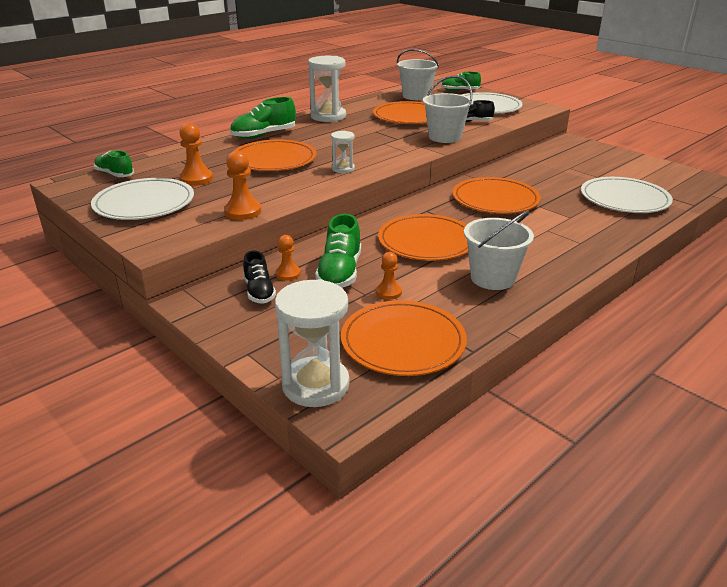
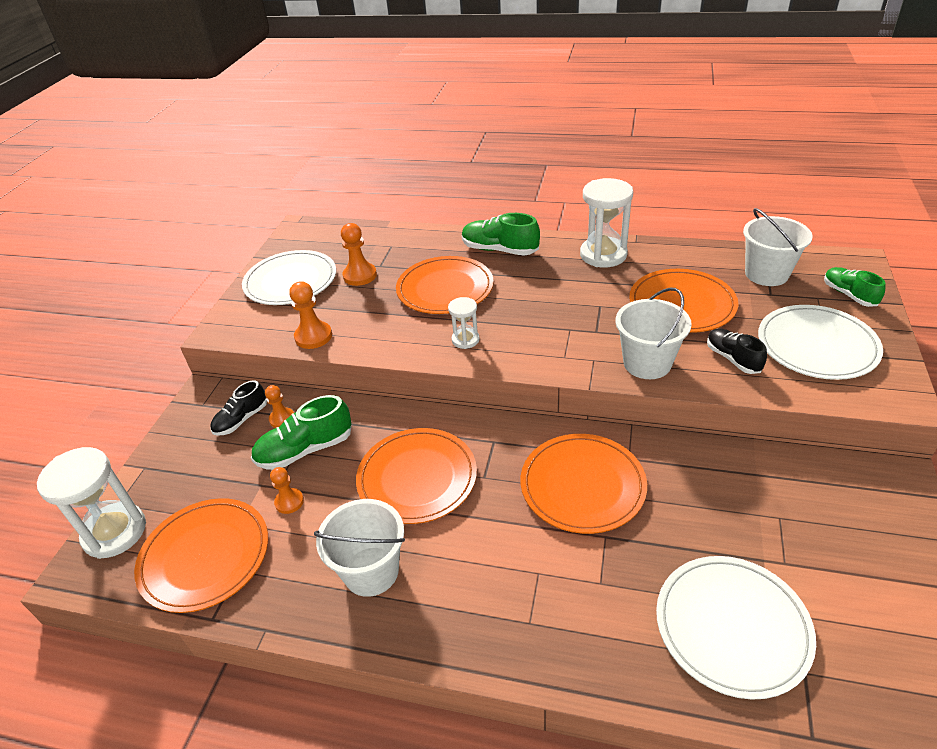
camera: 60 degrees right, 10 degrees up
(115, 174) = (333, 236): green shoe -> none

